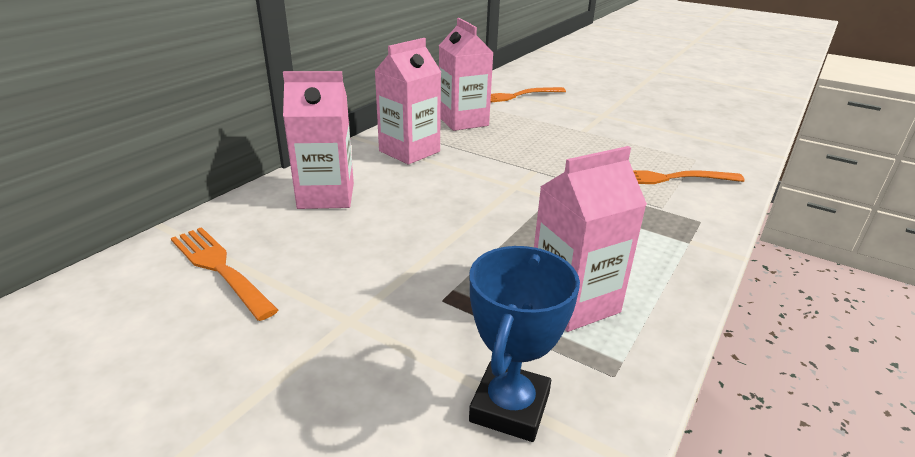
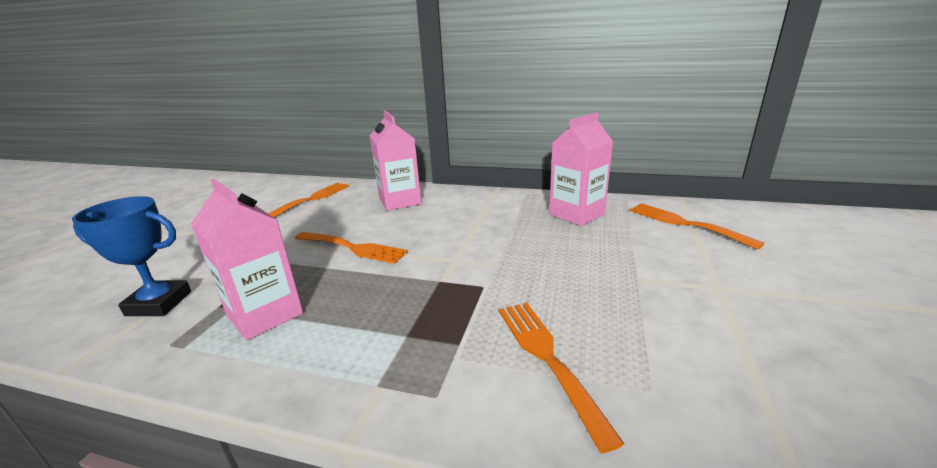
camera: 75 degrees right, 5 degrees down
(409, 151) = (489, 208): pink carton -> none
(445, 239) = (353, 248): none -> orange fork

